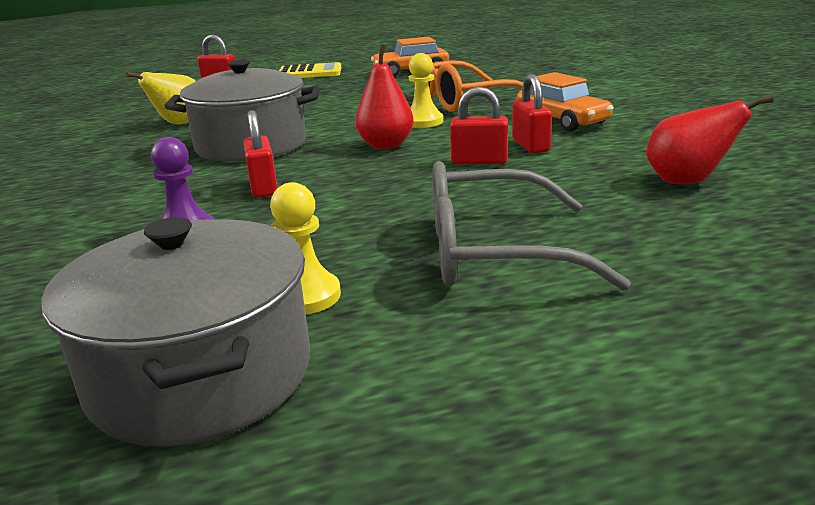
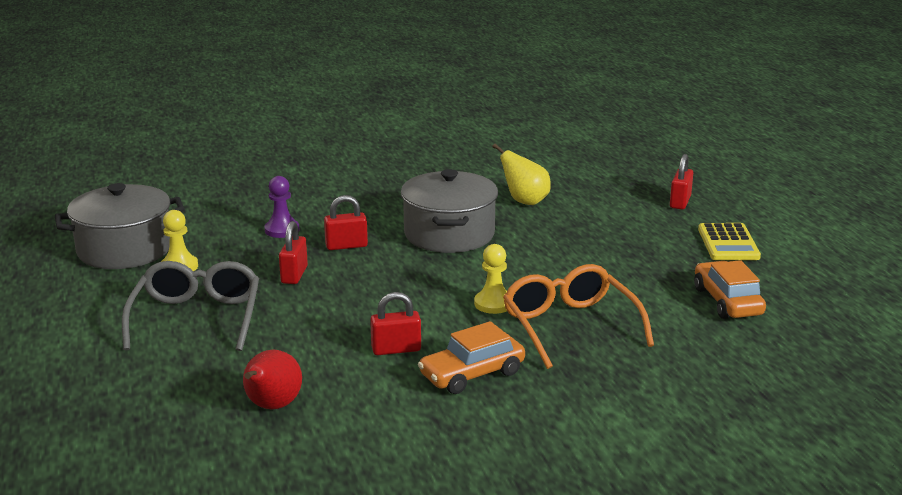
camera: 90 degrees right, 0 degrees up
(386, 145) = (426, 286): red pear -> none
(479, 161) = (365, 324): red padlock -> red padlock (294, 275)

